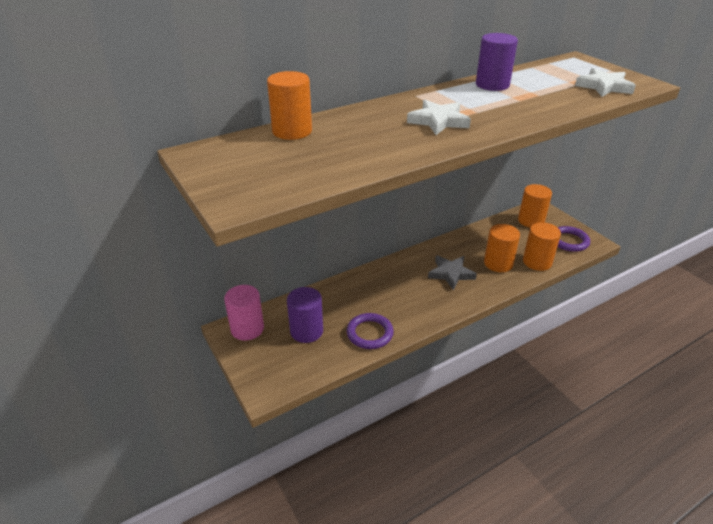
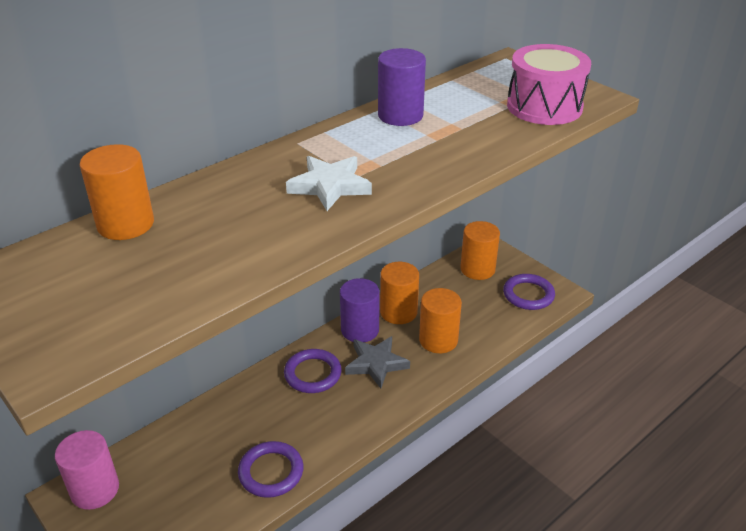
camera: 10 degrees left, 0 degrees up
(306, 331) = (181, 481): purple cylinder -> purple cylinder (360, 330)
(404, 275) = (313, 374): none -> purple ring
(537, 262) = (489, 331): orange cylinder -> orange cylinder (398, 312)
(603, 86) = (544, 107): white star -> pink drum

